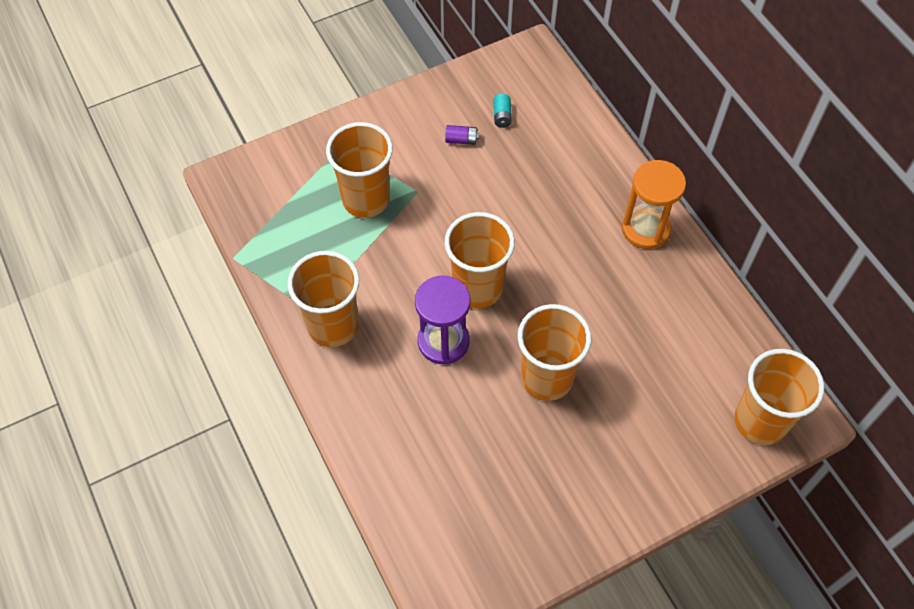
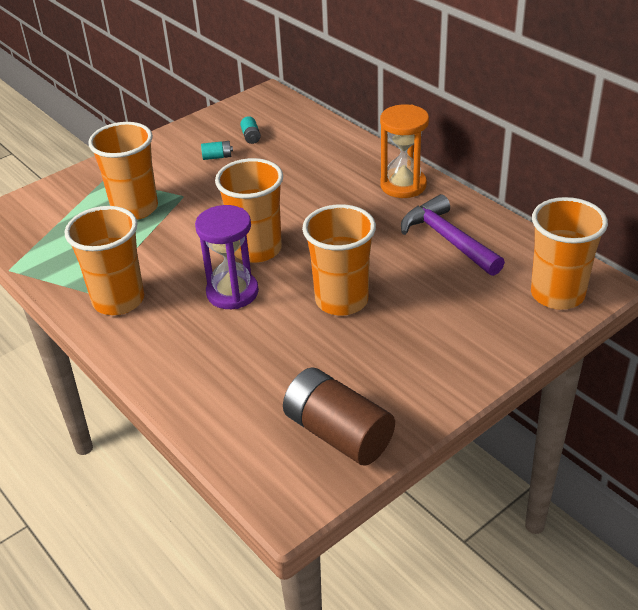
camera: 10 degrees left, 20 degrees down
(461, 140) = (217, 157): purple battery -> turquoise battery
(508, 543) = (338, 433): none -> brown battery
(671, 319) = (447, 239): none -> purple hammer

